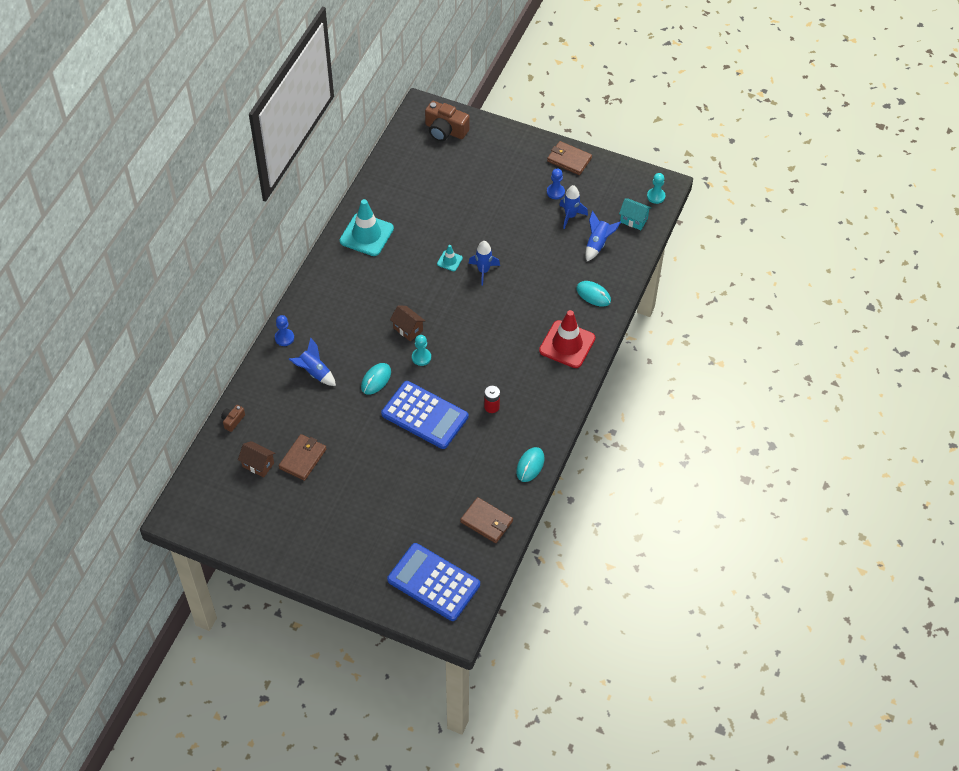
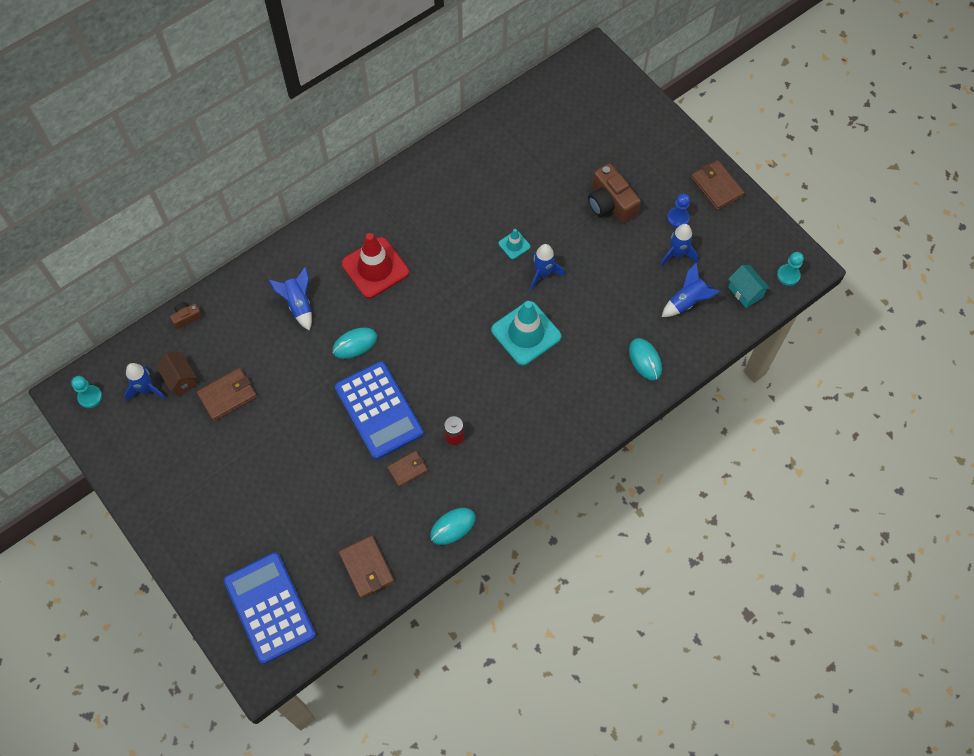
camera: 30 degrees right, 10 degrees up
(236, 484) = (146, 389): none -> blue rocket
(284, 338) = (293, 251): blue pawn -> none
(366, 235) = (446, 174): turquoise traffic cone -> turquoise traffic cone (526, 333)
(408, 329) = (422, 302): brown house -> none
(421, 357) = (416, 342): turquoise pawn -> turquoise pawn (90, 397)
(445, 130) = (602, 92): brown camera -> brown camera (610, 203)
(472, 444) = (407, 469): none -> brown wallet
(567, 344) = (580, 404): red traffic cone -> red traffic cone (375, 268)

